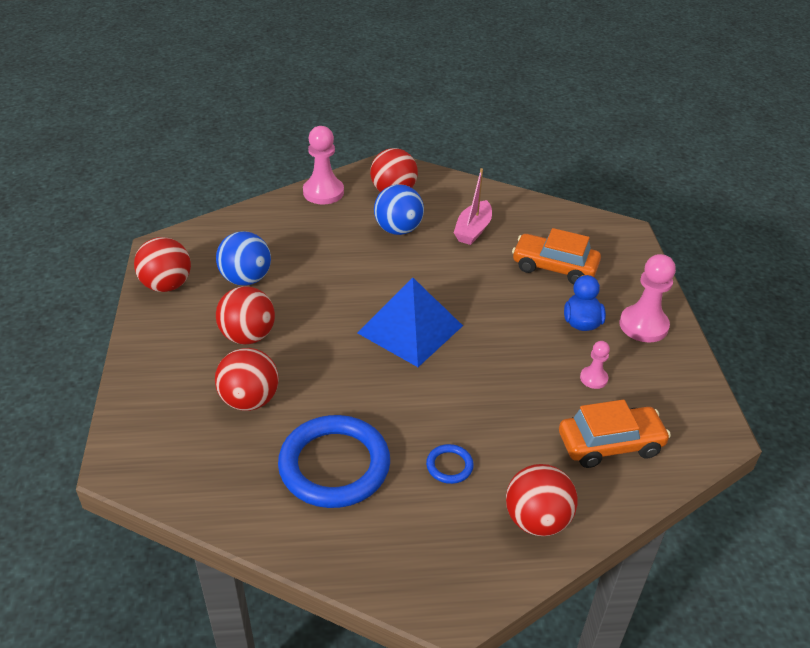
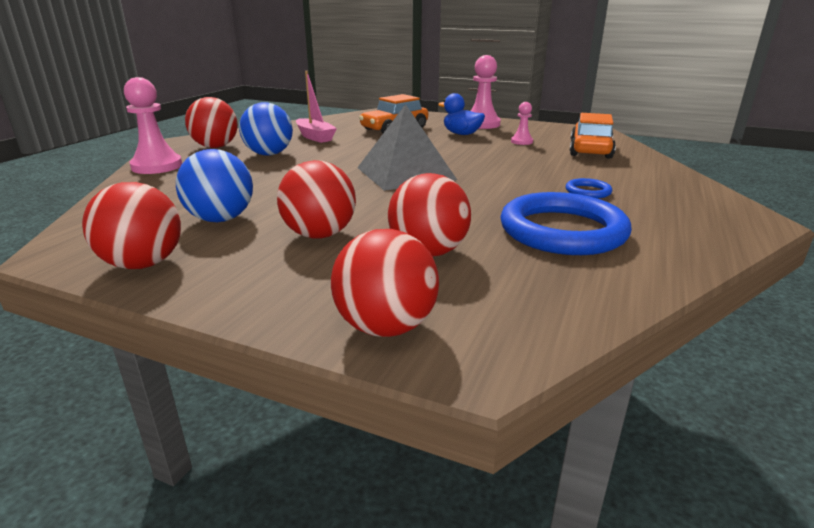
camera: 60 degrees left, 15 degrees down
(410, 329) = (405, 173): blue pyramid -> grey pyramid
(536, 520) = (660, 179): red ball -> red ball (385, 327)

